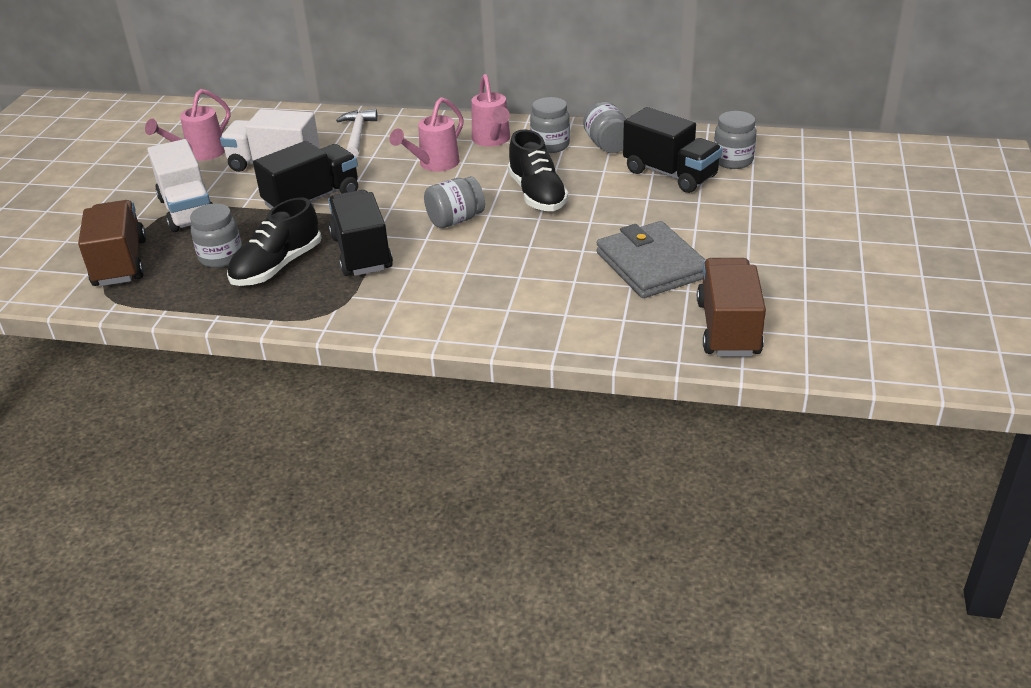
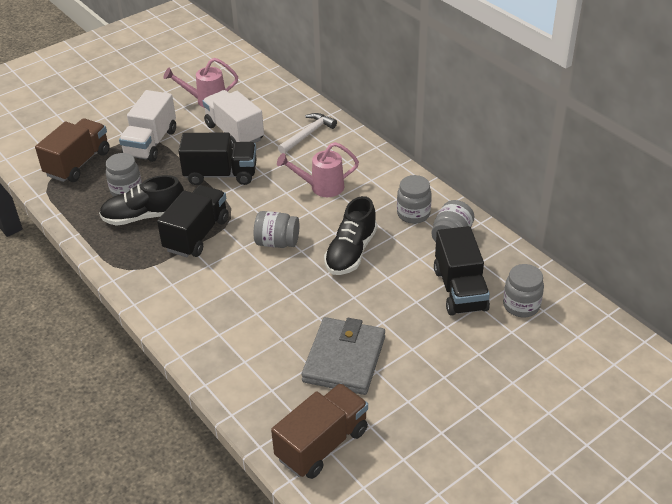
camera: 40 degrees right, 5 degrees up
(492, 140) = (382, 187): pink watering can -> none

